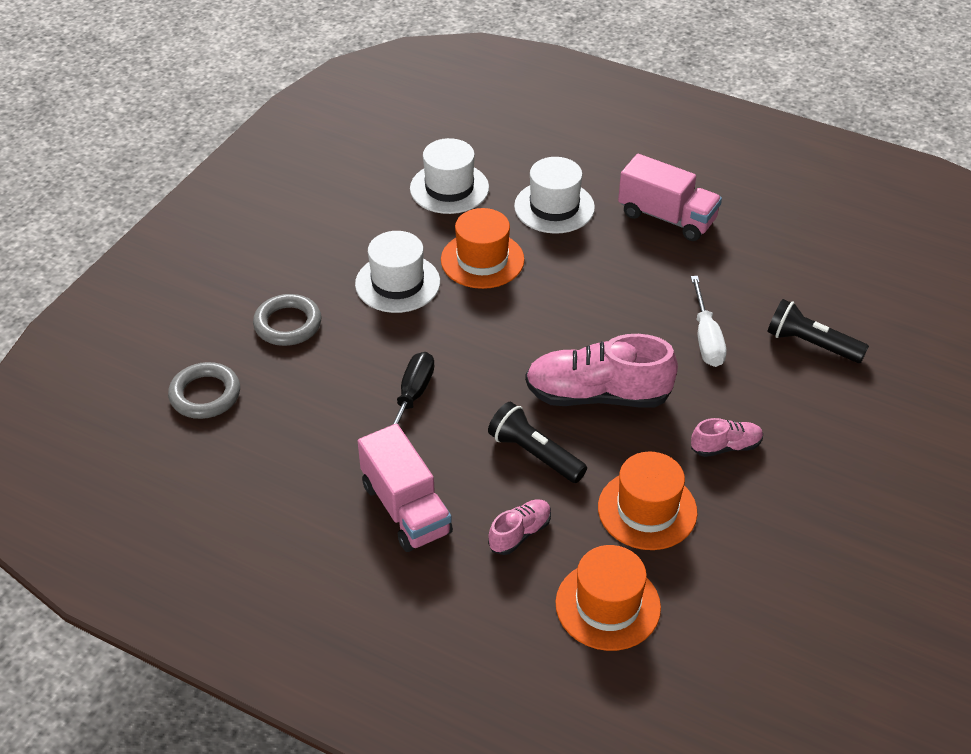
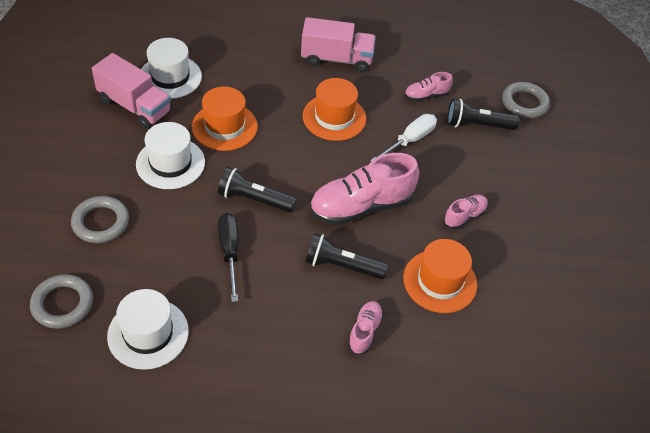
camera: 30 degrees left, 5 degrees up
(406, 508) = (272, 342): pink truck -> pink truck (134, 106)
(472, 350) = (254, 199): none -> black flashlight
(554, 207) = (255, 72): white hat -> white hat (148, 333)
(608, 605) = (453, 363): orange hat -> orange hat (334, 117)
(706, 338) = (409, 140): white screwdriver -> white screwdriver turned 105 degrees counterclockwise
(762, 290) = (426, 95): none -> pink shoe
(897, 335) = (524, 103): none -> grey ring

